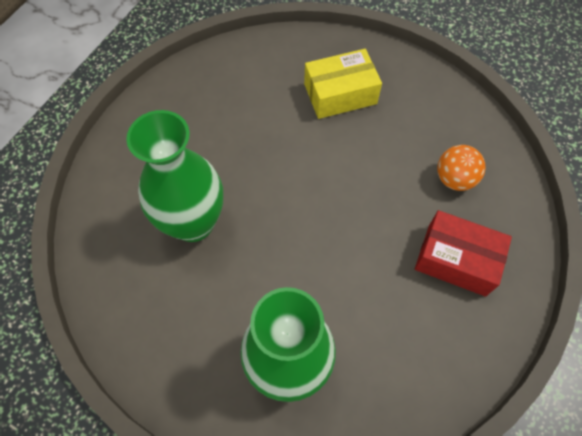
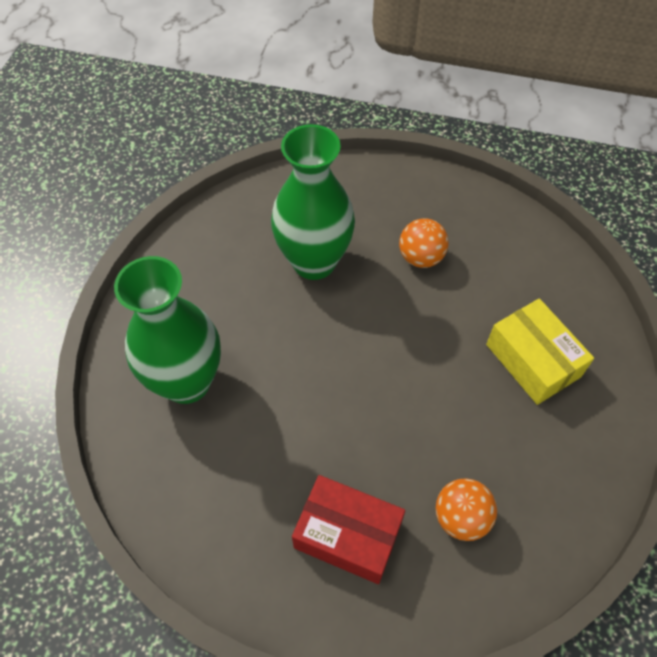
camera: 75 degrees right, 5 degrees down
(220, 138) = (420, 257): none -> orange ball
(456, 260) = (348, 535): red box -> red box turned 75 degrees counterclockwise

